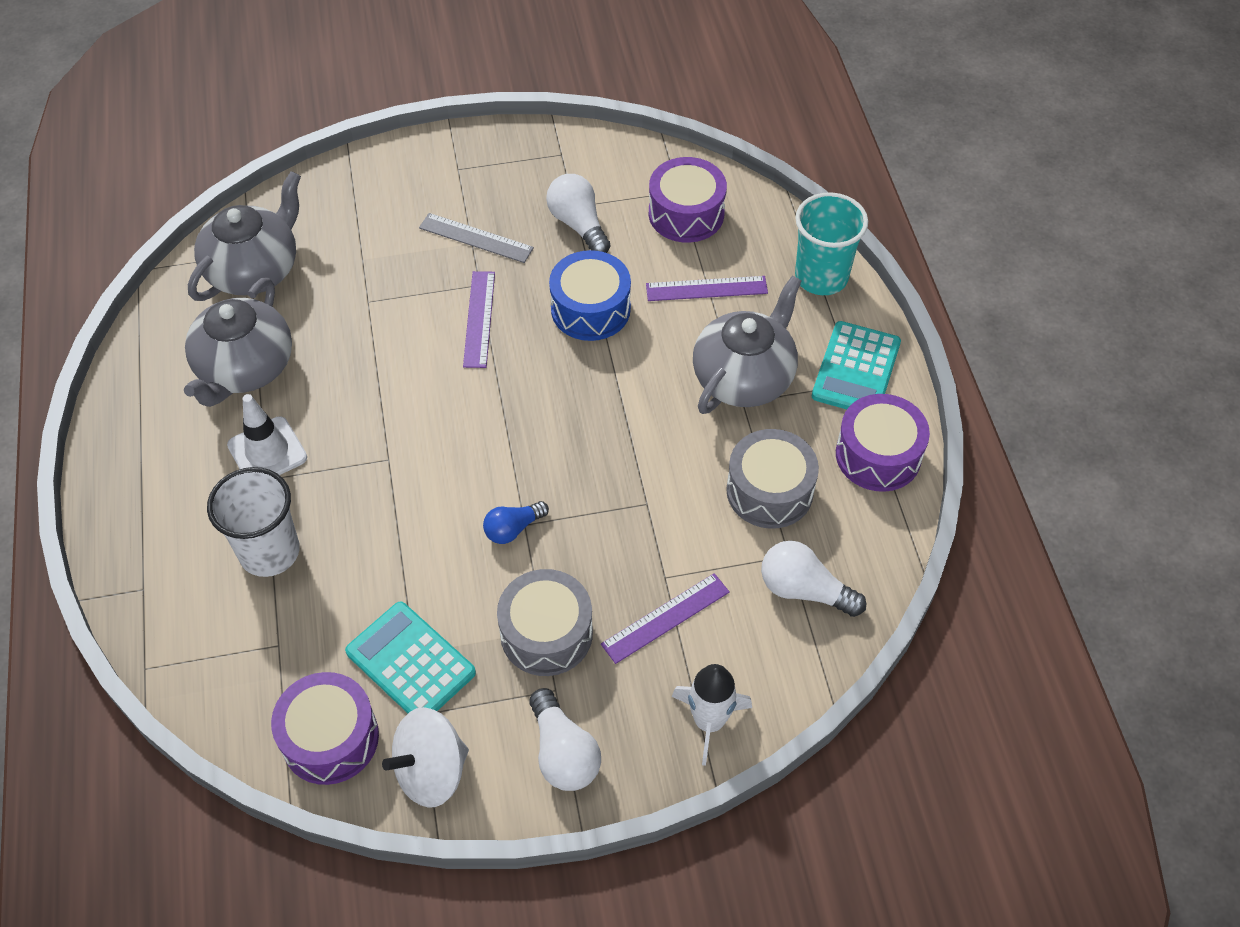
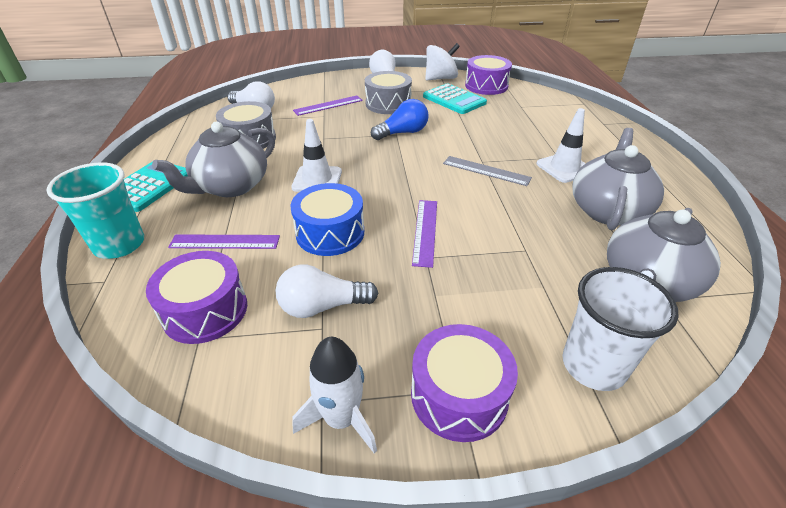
camera: 175 degrees left, 15 degrees down
(269, 552) = (540, 131): white cup -> white cup (593, 365)
(476, 238) = (431, 299): grey ruler -> grey ruler (486, 171)
(513, 529) = (403, 133): blue light bulb -> blue light bulb, size x1.50
(578, 224) = (322, 306): white light bulb -> white light bulb turned 105 degrees clockwise
(630, 399) = (317, 179): none -> white traffic cone
(709, 721) = (320, 83): white rocket -> white rocket (341, 419)
(878, 455) = (173, 149): purple drum -> purple drum (459, 395)

